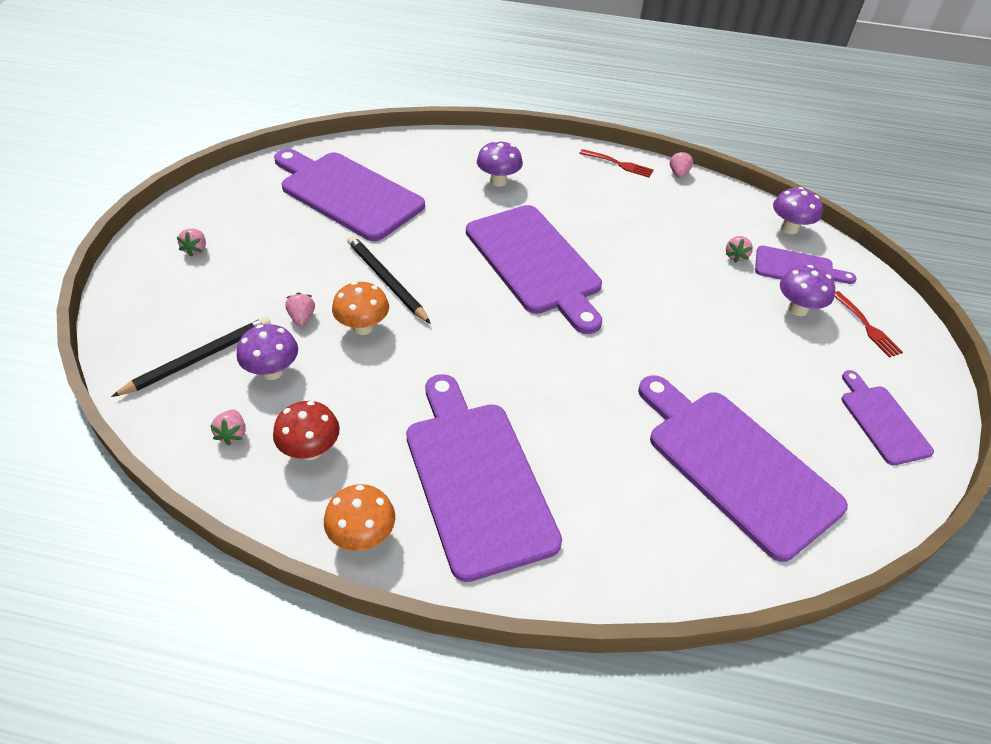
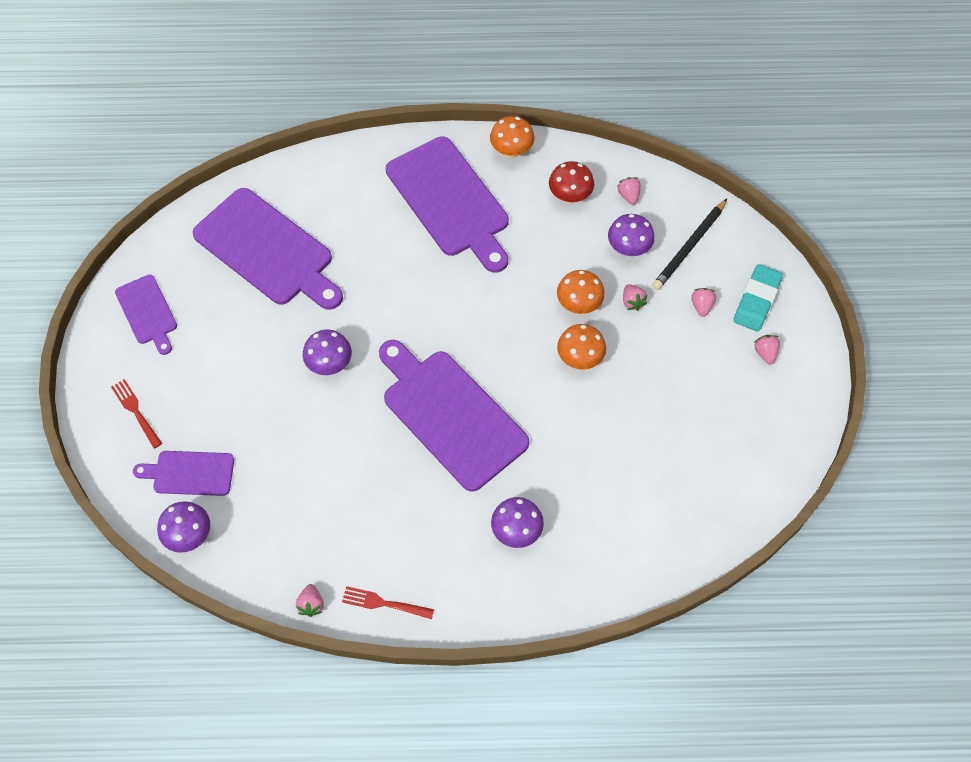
camera: 170 degrees right, 15 degrees up
(166, 293) = (756, 300): none -> turquoise eraser
(347, 194) = (667, 466): purple cutting board -> none
(386, 281) = (580, 358): black pencil -> orange mushroom
(736, 256) = (252, 475): pink strawberry -> pink strawberry (701, 306)
(797, 309) = (198, 417): purple mushroom -> purple mushroom (330, 364)

